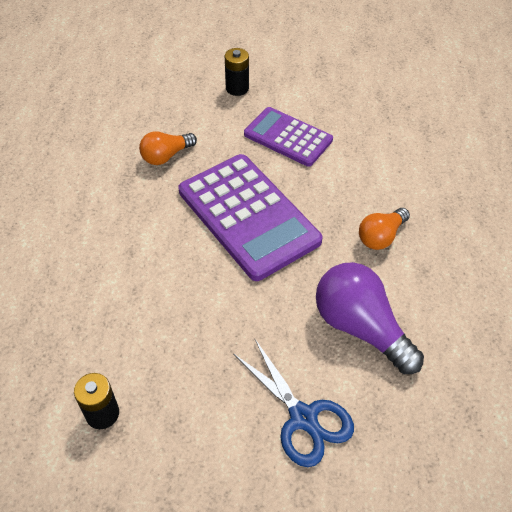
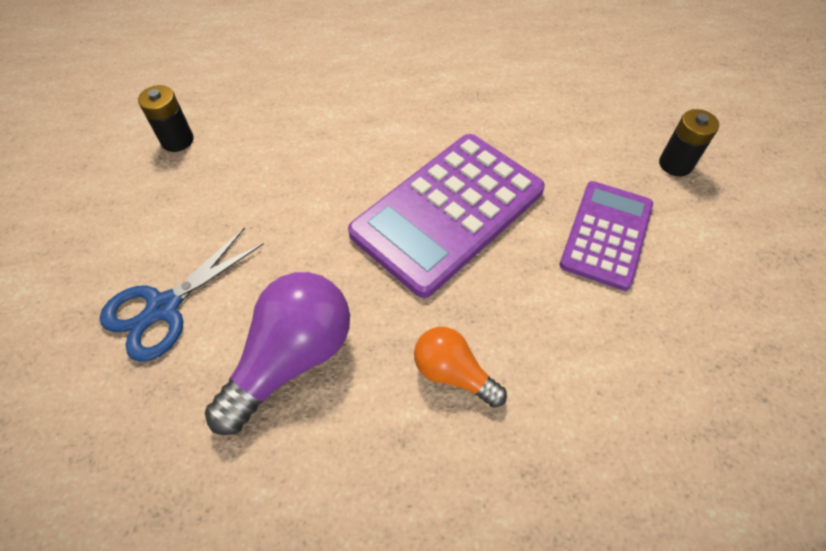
camera: 80 degrees right, 5 degrees up
(166, 156) = (519, 119): orange light bulb -> none

